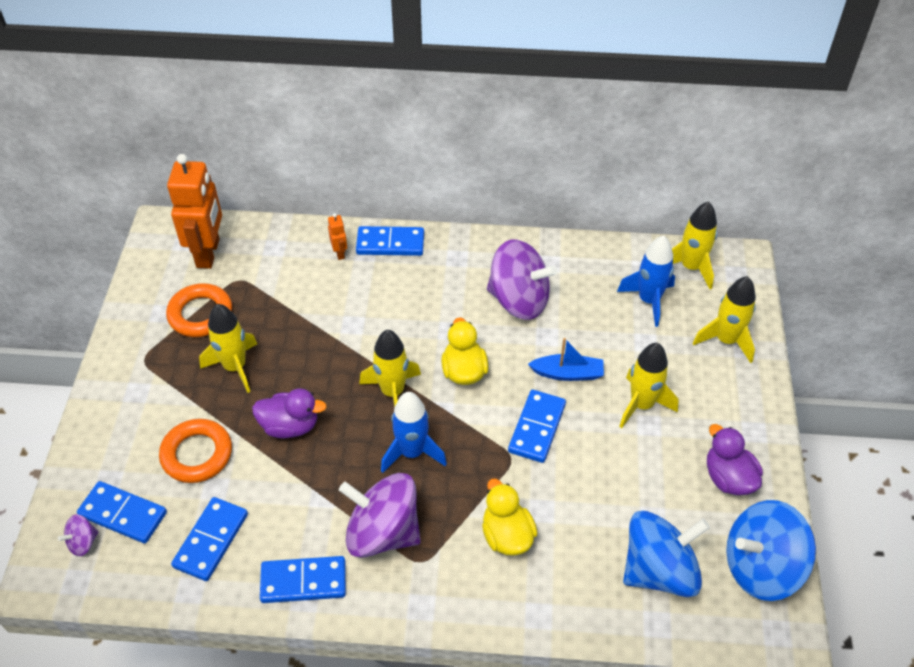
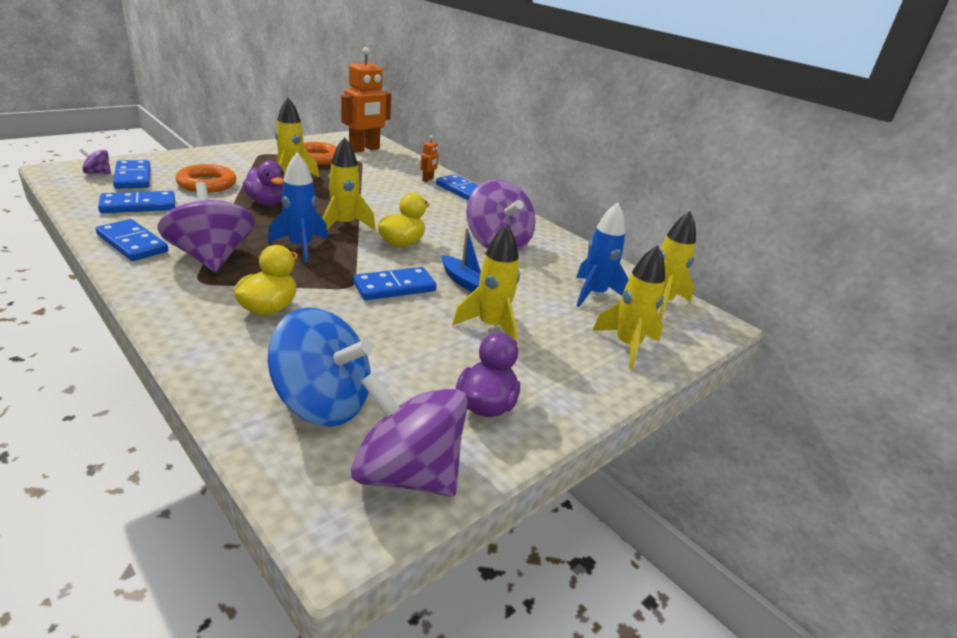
camera: 40 degrees right, 20 degrees down
(761, 567) = (407, 473): blue spinning top -> purple spinning top

